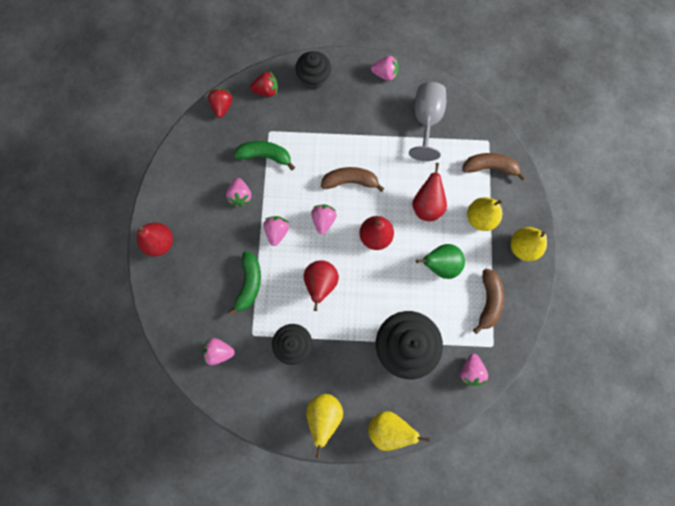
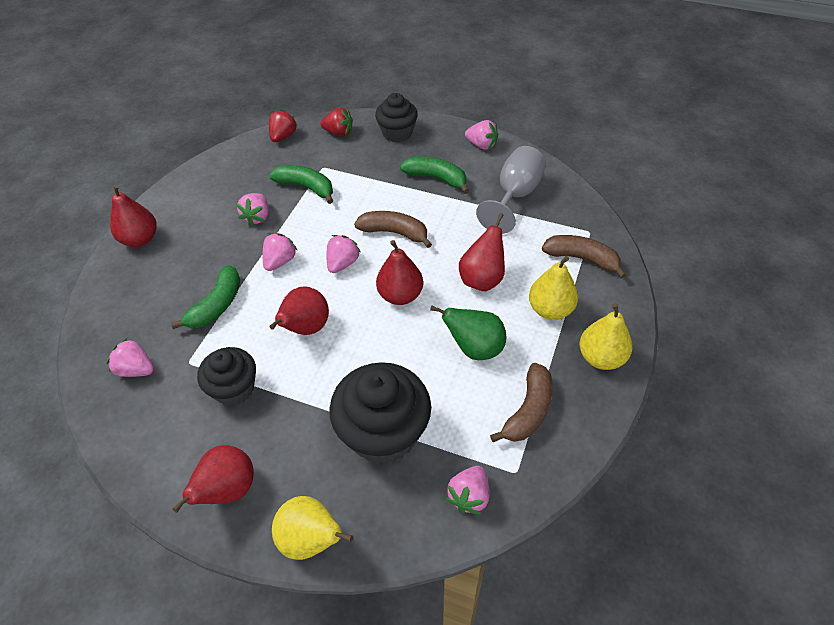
camera: 20 degrees right, 25 degrees down
(324, 415) = (228, 490): yellow pear -> red pear
(362, 119) = (436, 178): none -> green banana

